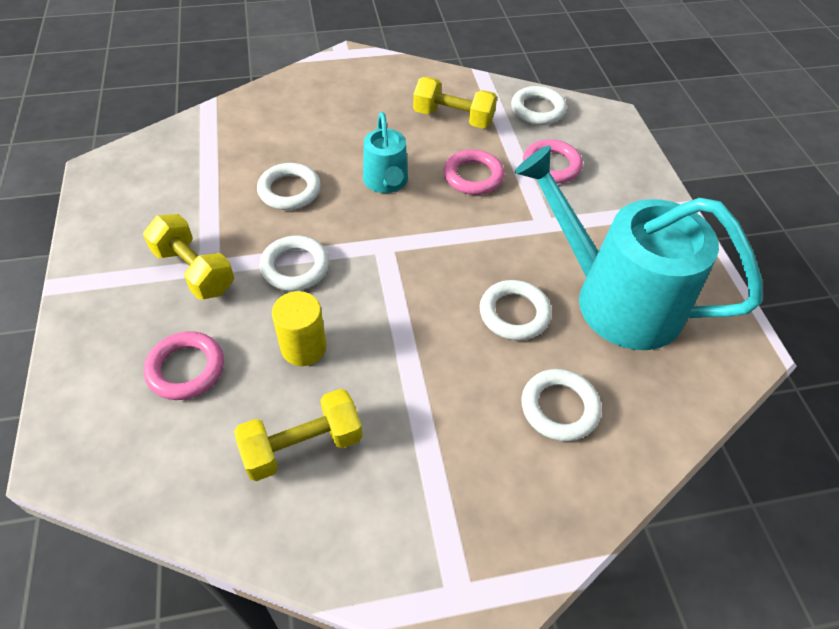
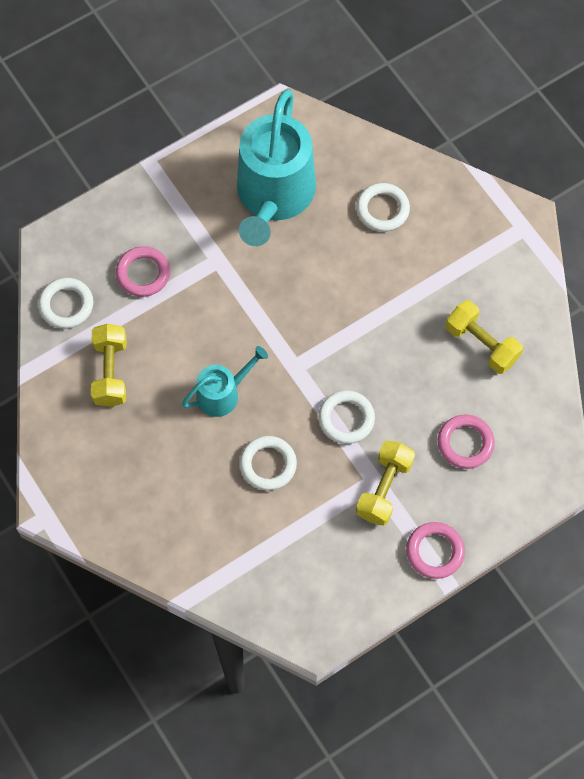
camera: 110 degrees left, 15 degrees up
(303, 347) = (412, 378): yellow cylinder -> none
(473, 176) = (184, 329): pink ring -> pink ring (435, 551)
(514, 313) = (318, 256): white ring -> none

